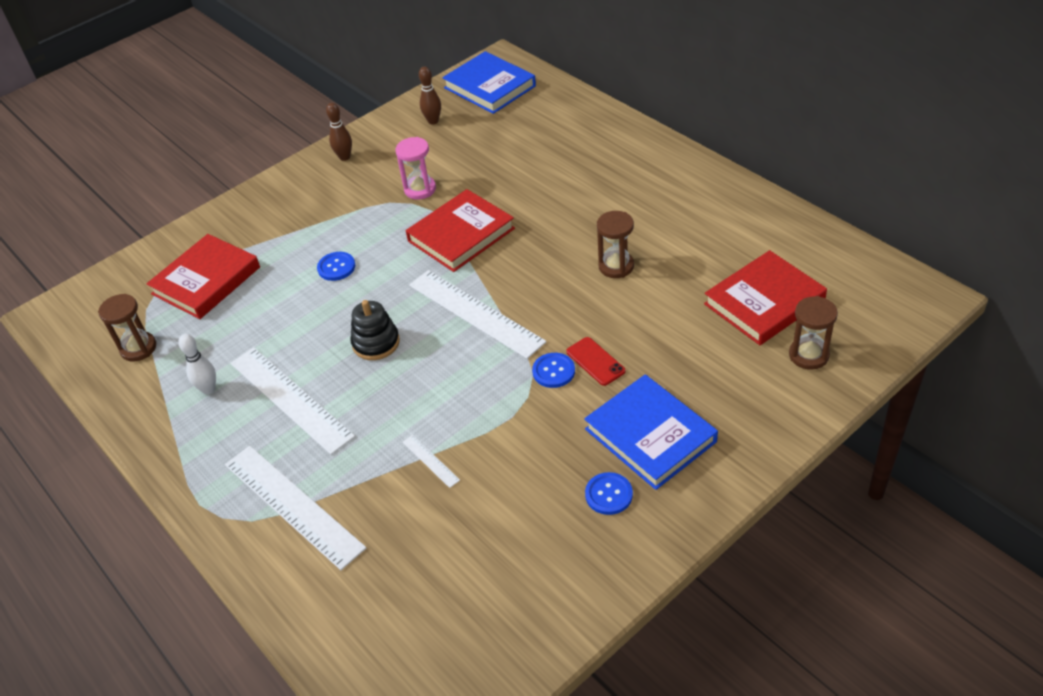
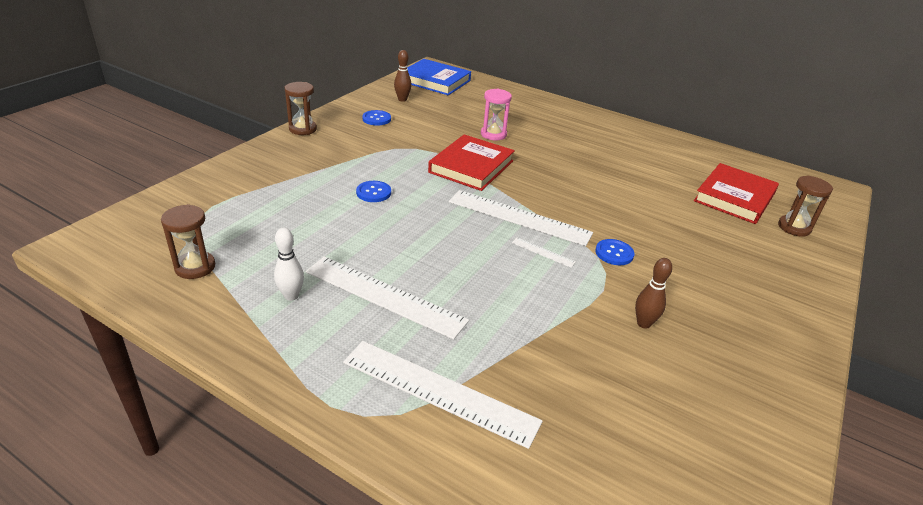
camera: 25 degrees left, 10 degrees down
(206, 280) = (247, 208): red book -> none
(344, 157) = (339, 121): brown bowling pin -> brown bowling pin (643, 323)
(376, 343) = (443, 244): black stacking toy -> none
(420, 189) = (417, 139): pink hourglass -> pink hourglass (493, 134)
(430, 461) = (555, 333): white ruler -> white ruler (543, 252)
(595, 361) = (642, 244): red phone -> none
(608, 494) = (731, 341): blue button -> blue button (376, 119)
(616, 266) = (609, 181): brown hourglass -> brown hourglass (303, 129)
(650, 435) = (727, 292): blue book -> none

